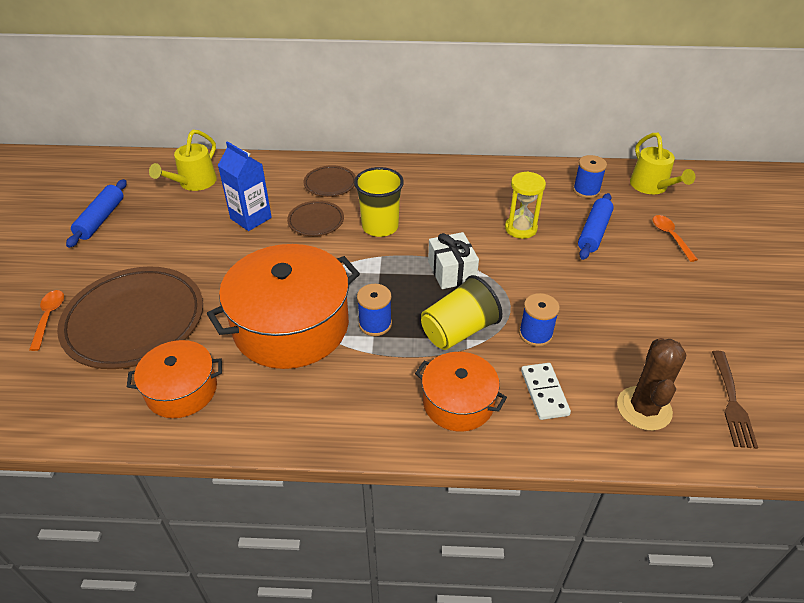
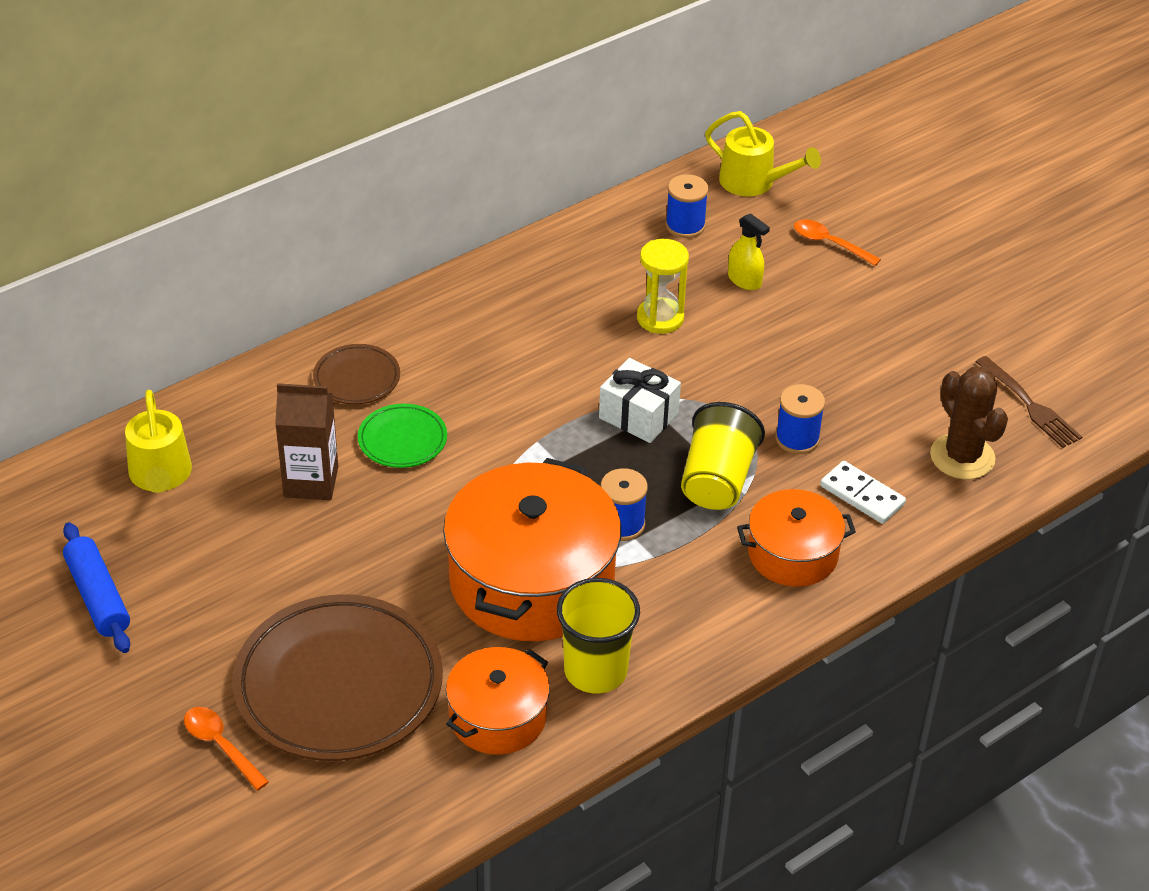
camera: 40 degrees left, 0 degrees up
(251, 218) = (311, 482): blue carton -> brown carton
(316, 221) = (402, 440): brown plate -> green plate
(380, 227) = (492, 404): yellow cup -> yellow cup (595, 671)
(593, 232) = (744, 280): blue rolling pin -> yellow spray bottle

